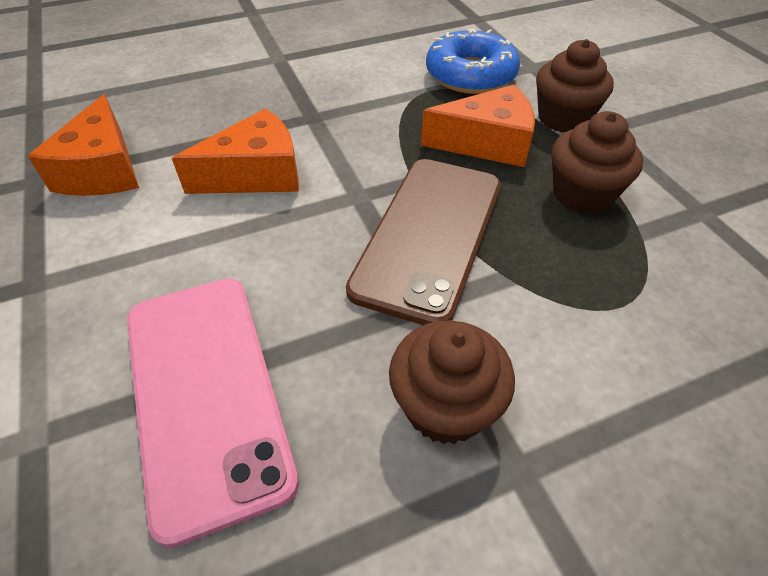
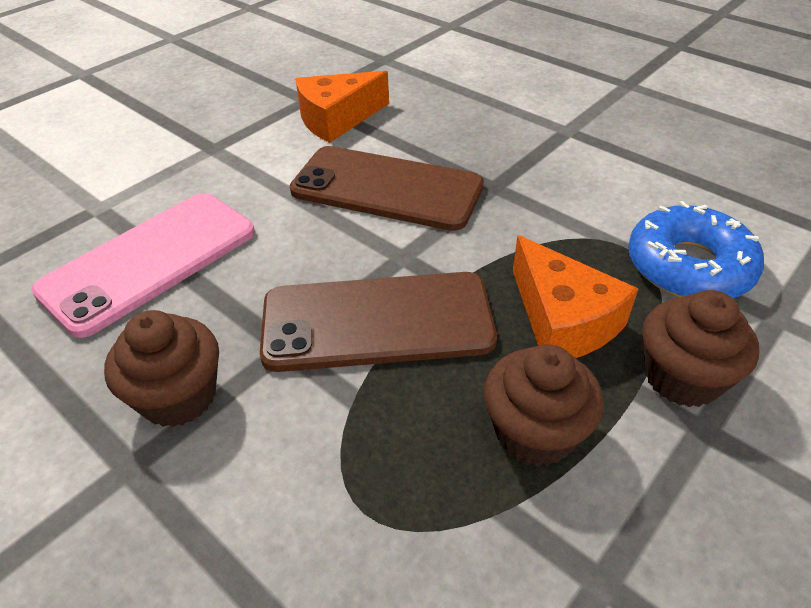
camera: 65 degrees right, 5 degrees down
(256, 174) = (387, 188): orange cheese -> brown phone

